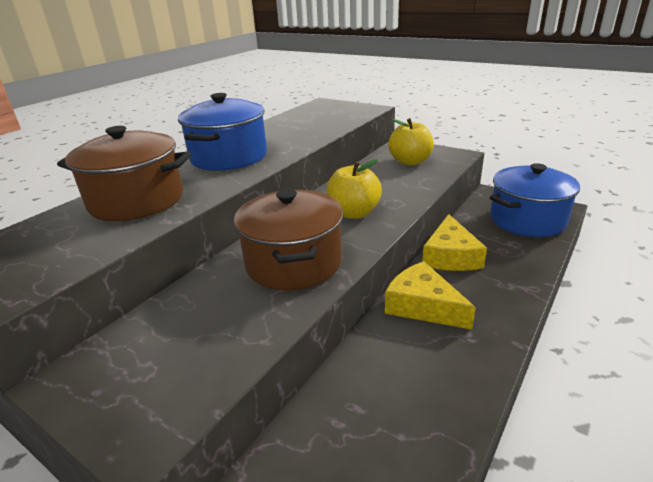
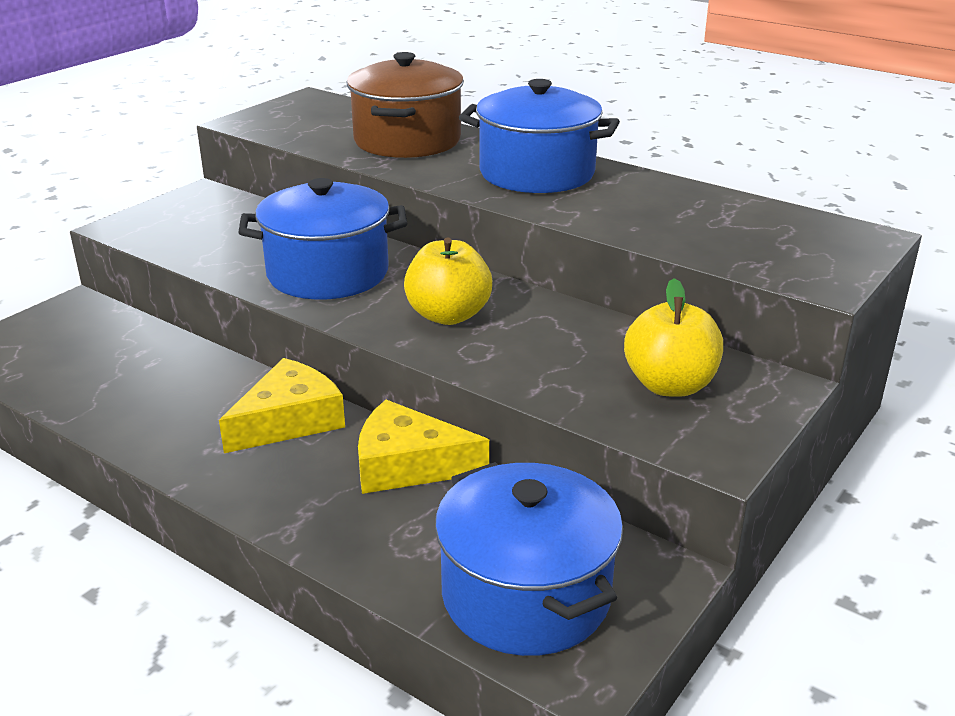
camera: 90 degrees right, 0 degrees up
(293, 263) = (328, 273): brown pot -> blue pot

